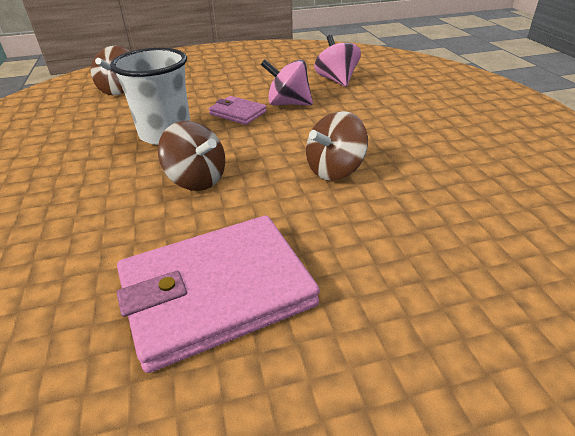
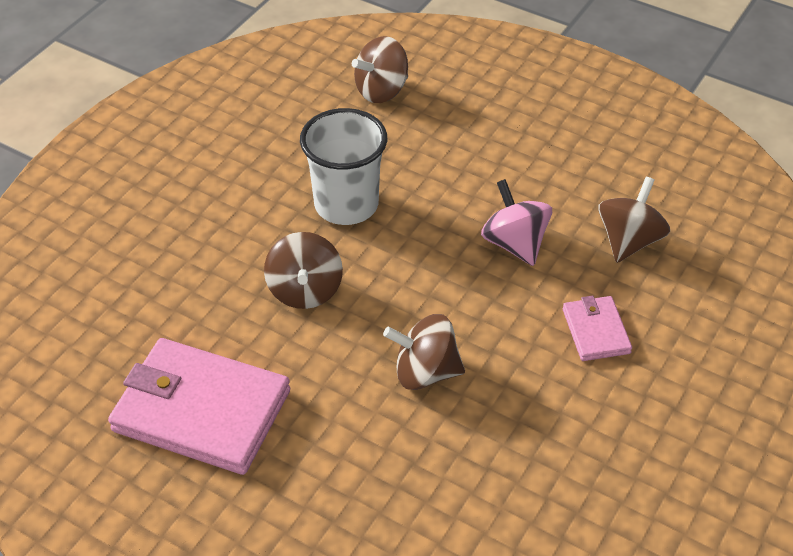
camera: 45 degrees right, 10 degrees up
(237, 113) = (446, 221): pink wallet -> pink wallet (595, 331)
(336, 80) = (629, 241): pink spinning top -> brown spinning top

